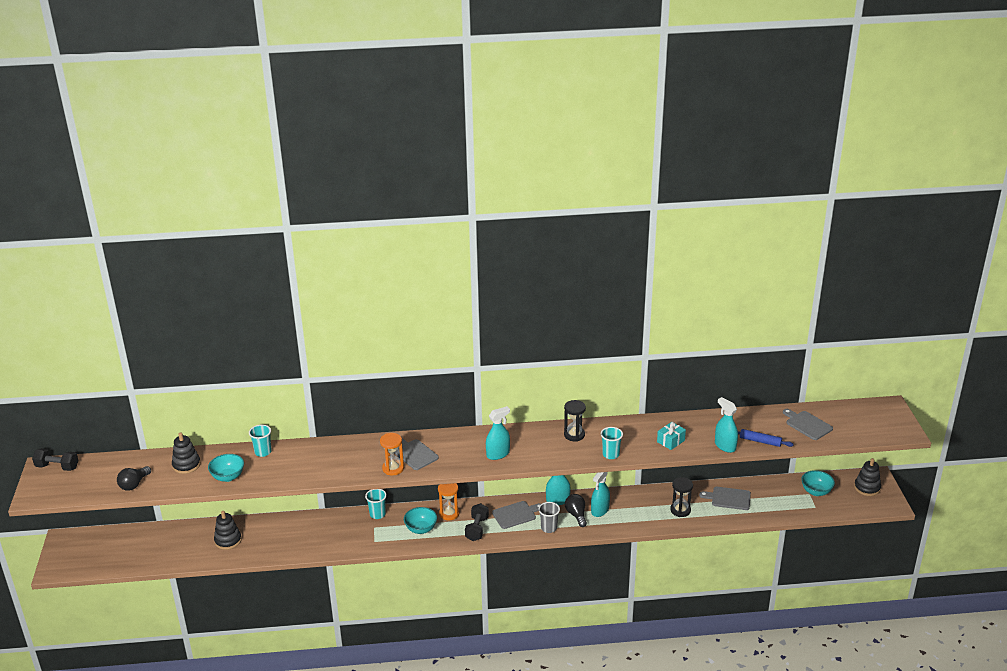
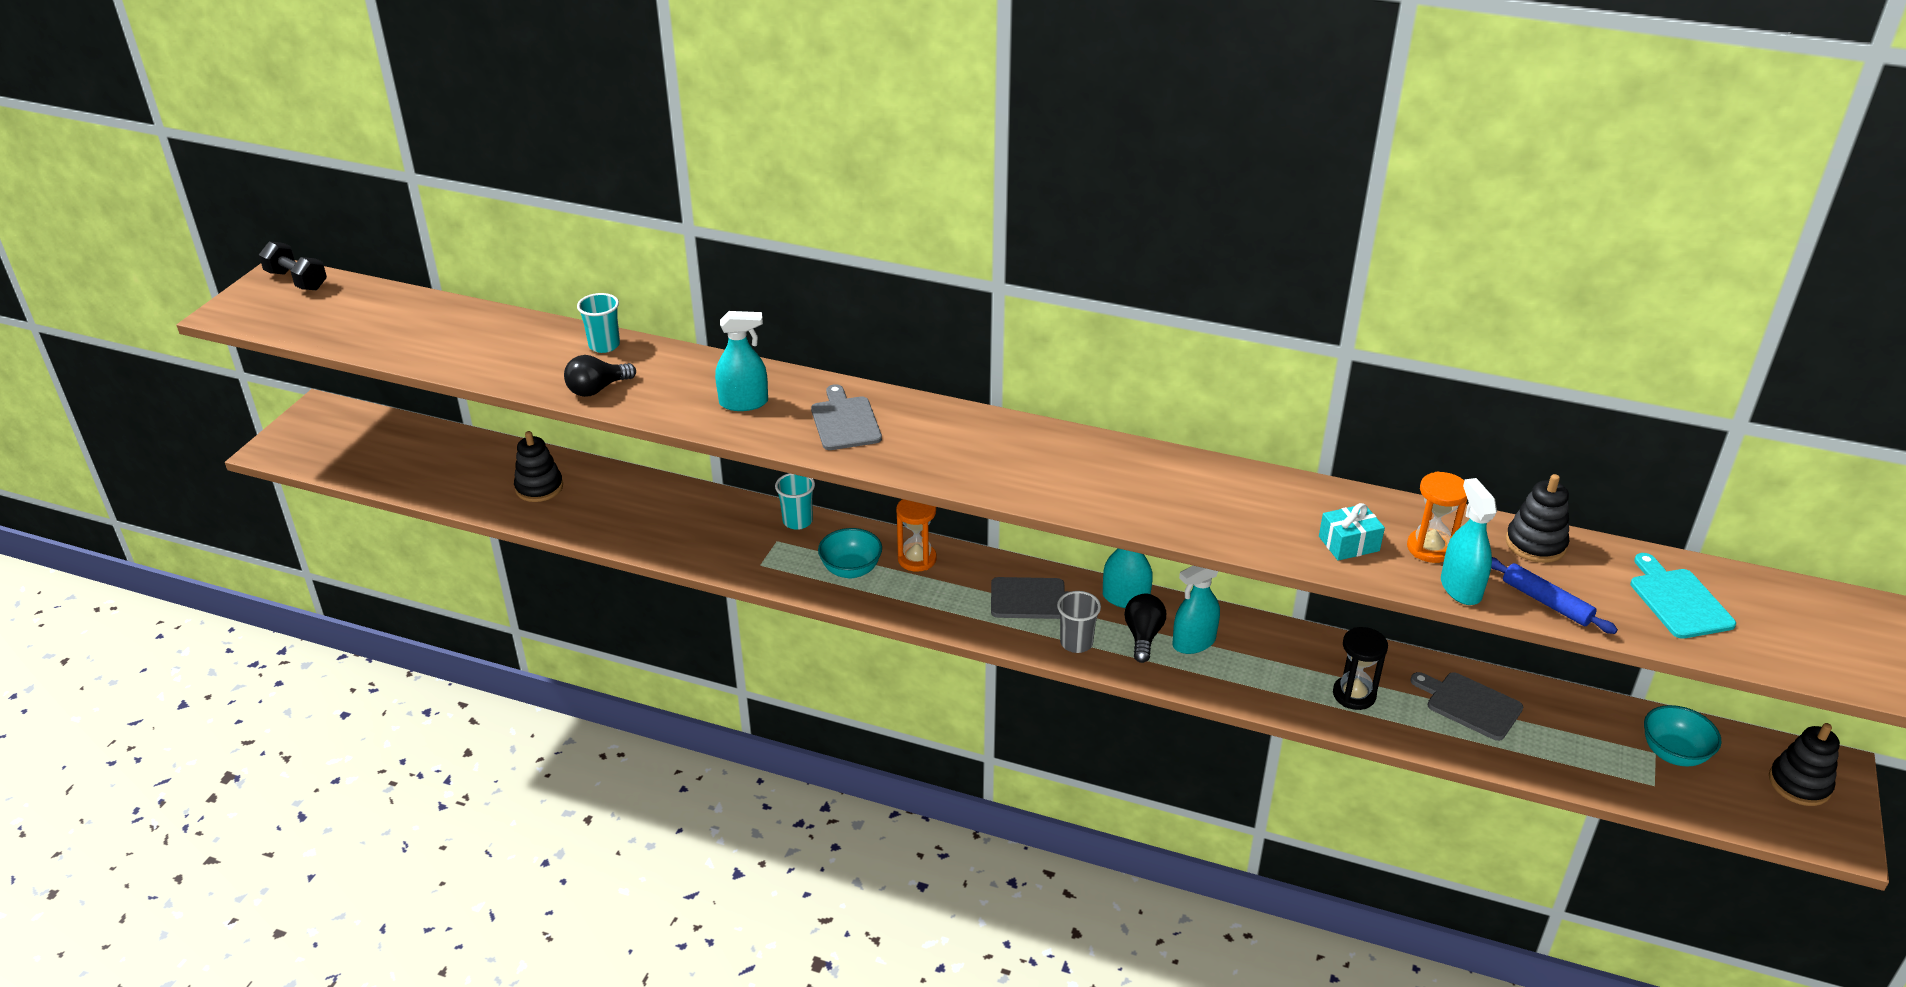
camera: 25 degrees right, 5 degrees up
(134, 484) = (376, 338): black light bulb -> black light bulb (597, 389)
(186, 465) = (475, 331): black stacking toy -> black stacking toy (1535, 544)
(228, 477) = (519, 368): turquoise bowl -> none
(393, 468) = (789, 435): orange hourglass -> orange hourglass (1430, 548)
(477, 529) = (946, 601): black dumbbell -> none
(498, 454) = (992, 466): turquoise spray bottle -> turquoise spray bottle (744, 403)
(574, 435) = (1160, 474): black hourglass -> none
(611, 454) = (1207, 532): turquoise cup -> none
(807, 425) = (1678, 600): grey cutting board -> turquoise cutting board

